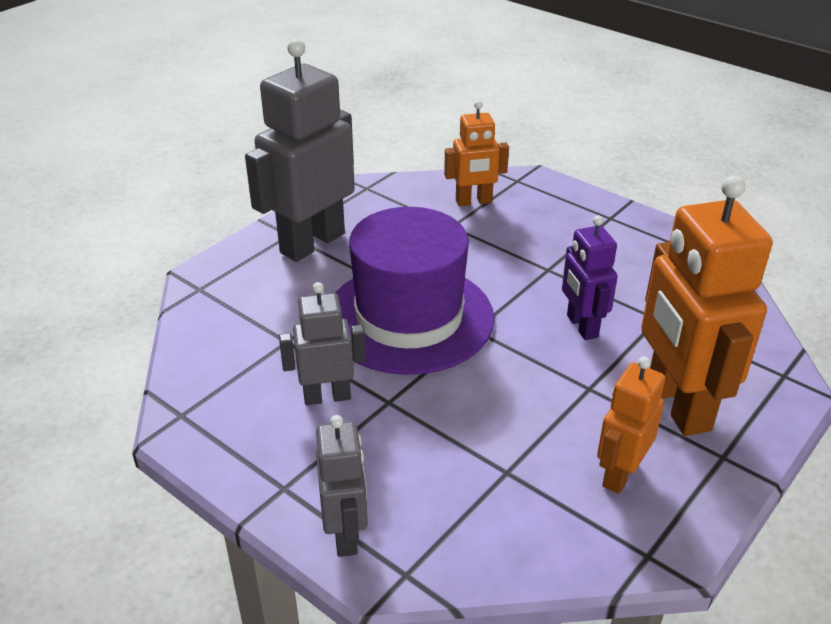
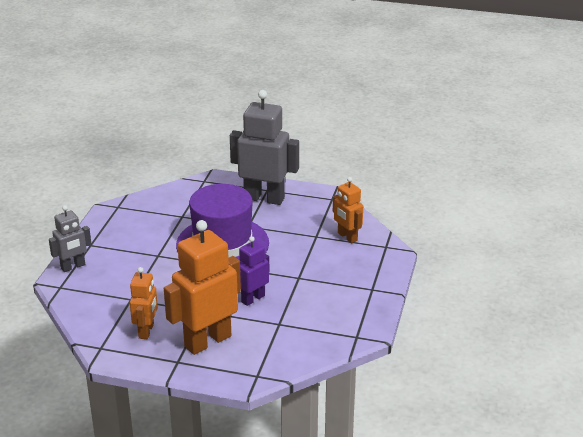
camera: 65 degrees right, 5 degrees down
(327, 396) = (150, 238): grey robot -> none
(619, 474) = (146, 331): orange robot -> orange robot turned 90 degrees clockwise

